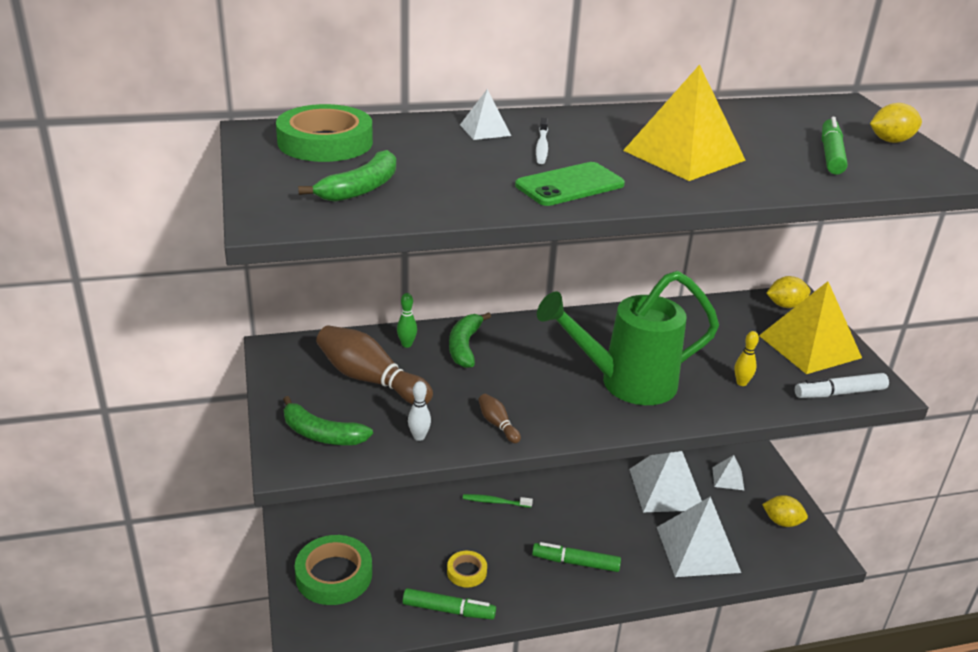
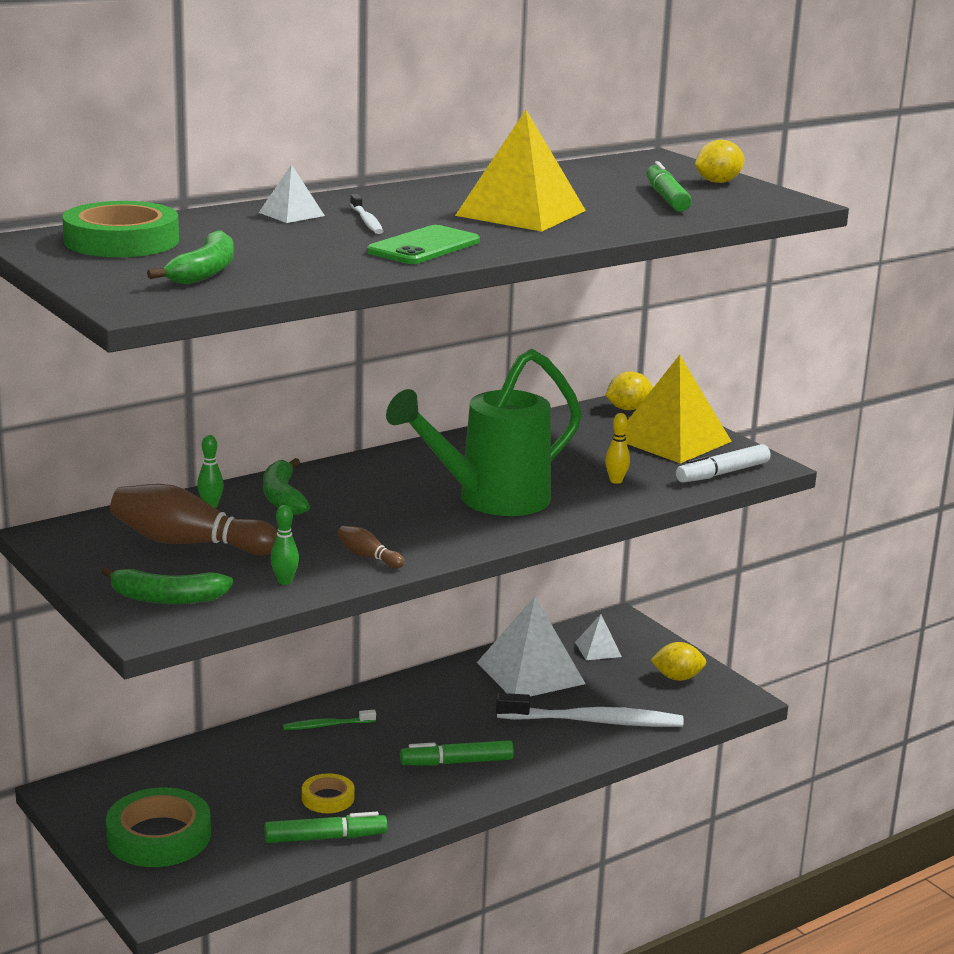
camera: 20 degrees left, 10 degrees down
(419, 437) = (284, 581): white bowling pin -> green bowling pin
(698, 549) = (594, 721): white pyramid -> white toothbrush

